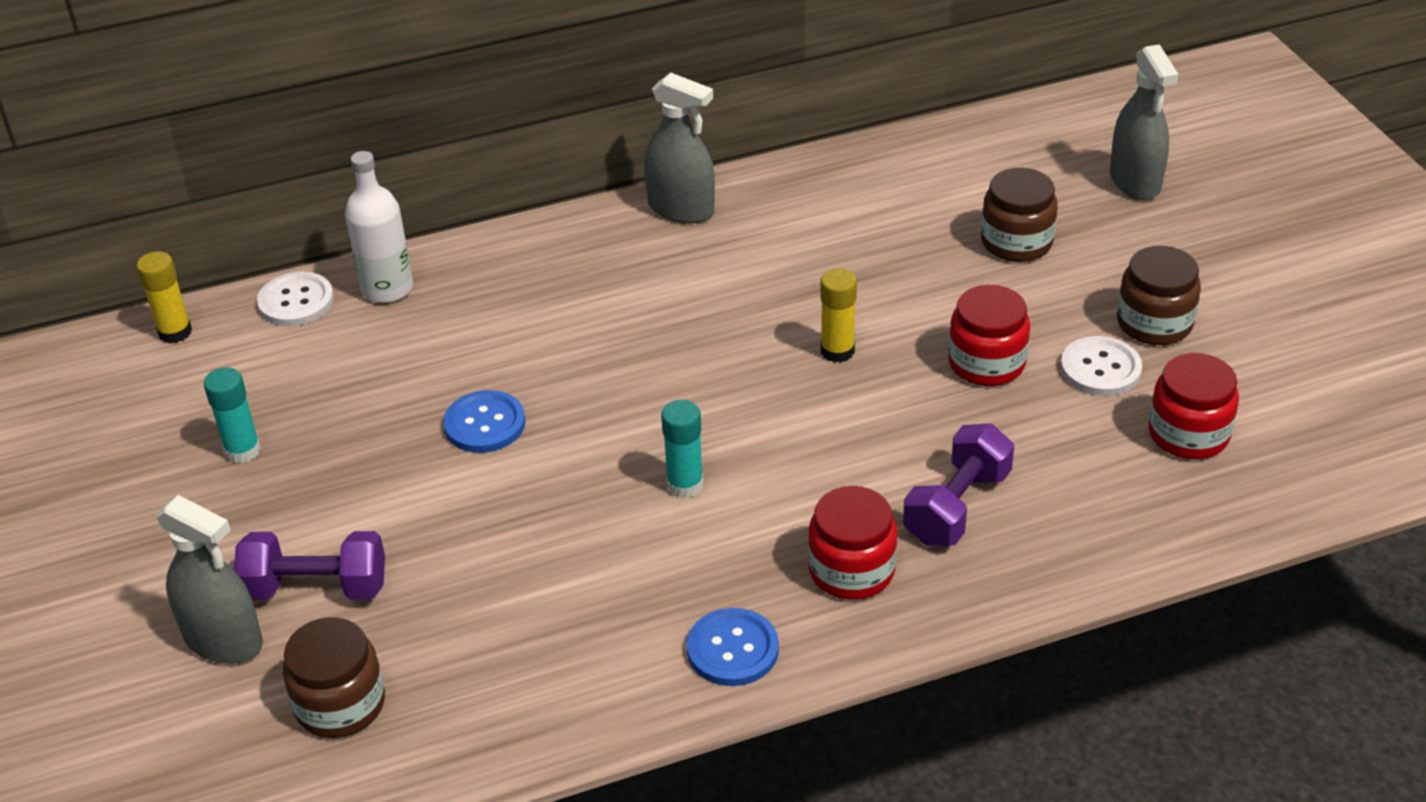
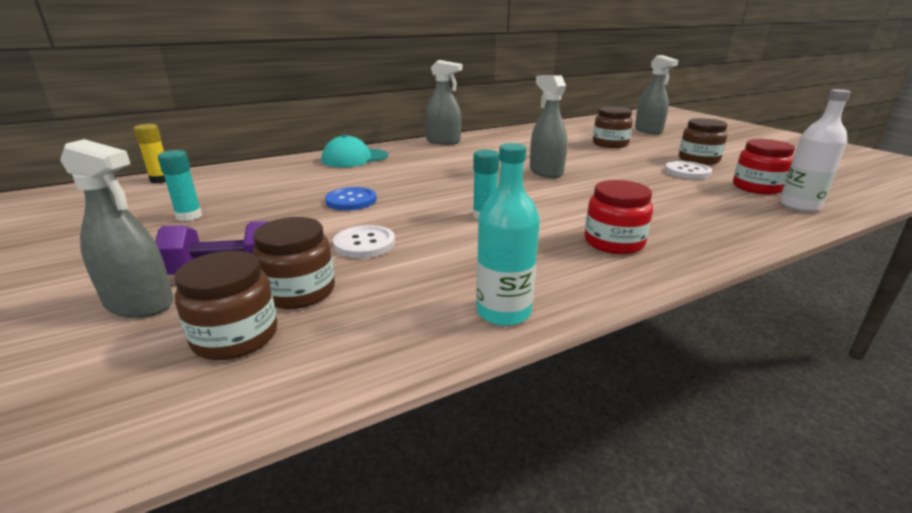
camera: 10 degrees left, 15 degrees down
(296, 301) = (238, 169): white button -> white button (364, 243)
(387, 288) = (291, 164): white bottle -> white bottle (799, 205)
(407, 636) = (299, 291): none -> brown jar
(501, 273) = (354, 158): none -> turquoise cap
(647, 695) = (503, 312): none -> turquoise bottle
(732, 649) = (557, 283): blue button -> none
(837, 351) = (546, 172): yellow glue stick -> grey spray bottle
(957, 507) = (657, 216): purple dumbbell -> none
(986, 363) = (627, 172): red jar -> none

